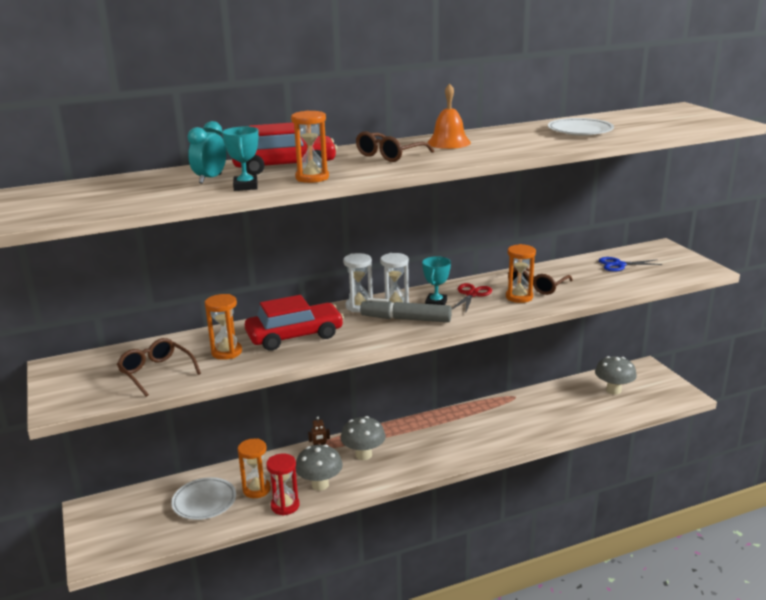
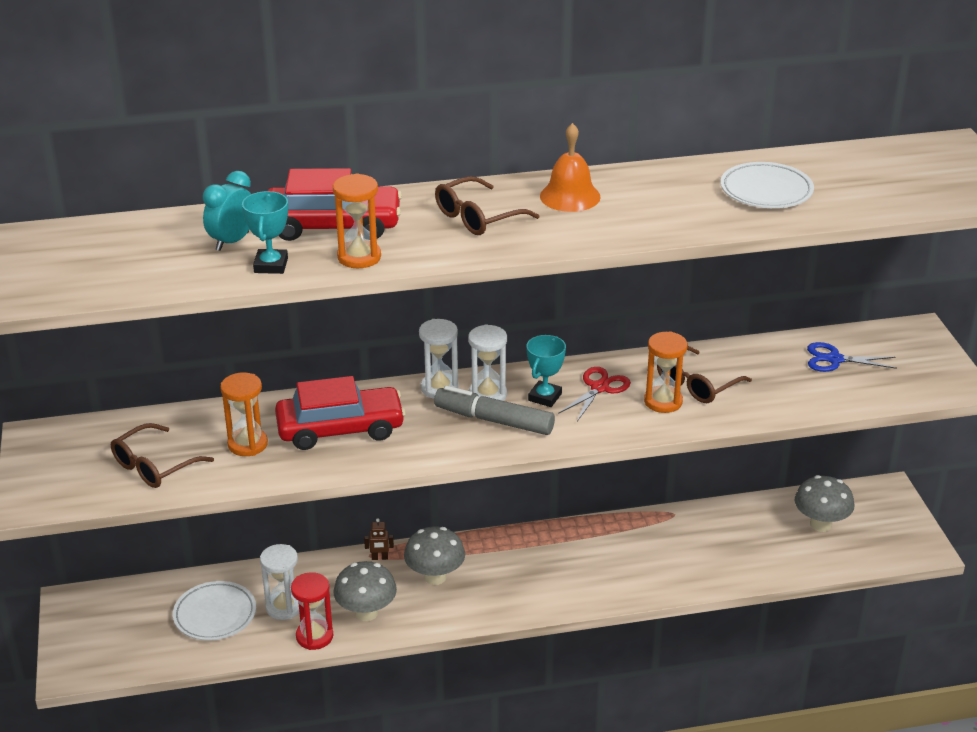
camera: 10 degrees right, 10 degrees up
(156, 373) = (155, 465): brown glasses -> brown glasses turned 105 degrees counterclockwise
(256, 489) = (284, 607): orange hourglass -> white hourglass

